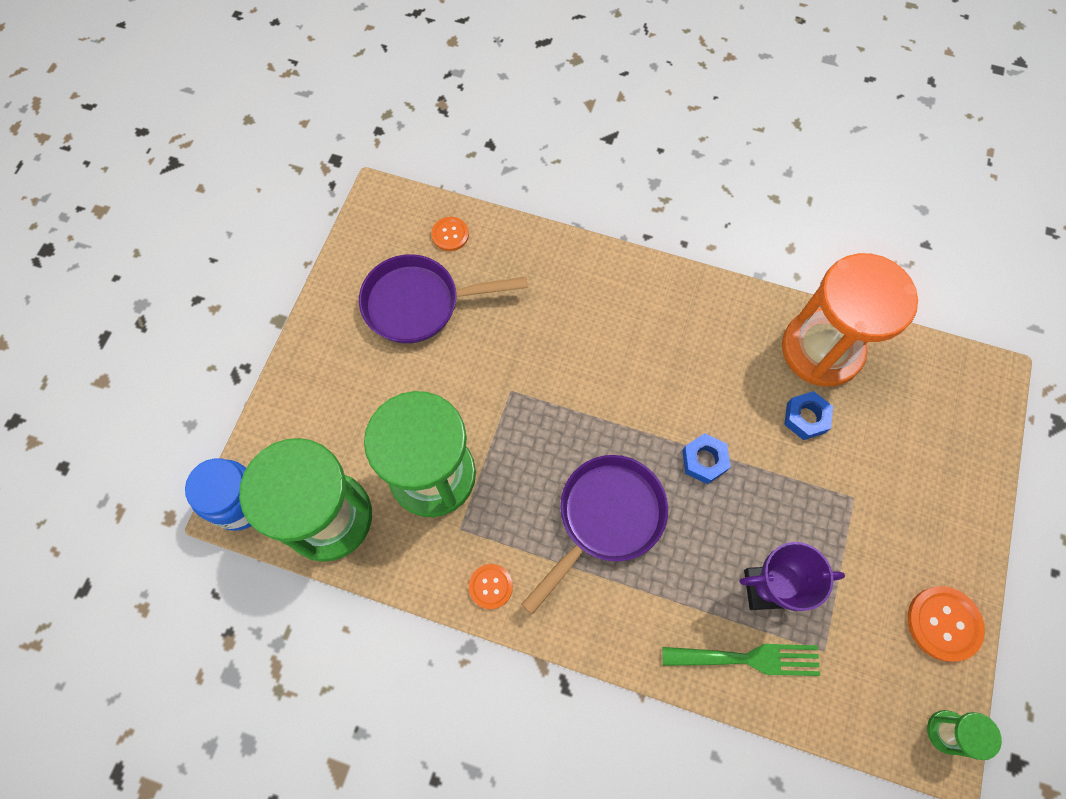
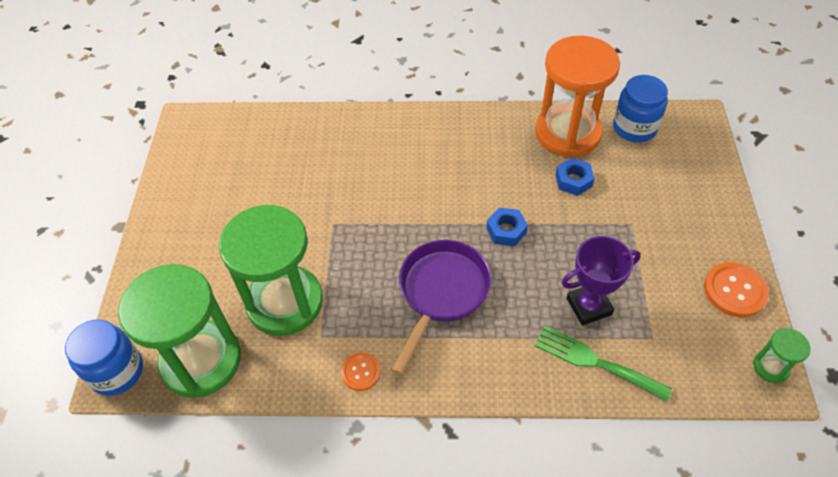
camera: 15 degrees left, 15 degrees down
(419, 304) = (238, 183): purple pan -> none
(450, 235) = (250, 130): orange button -> none
(748, 658) = (594, 362): green fork -> green fork turned 135 degrees counterclockwise
(906, 366) = (634, 128): none -> blue jar

